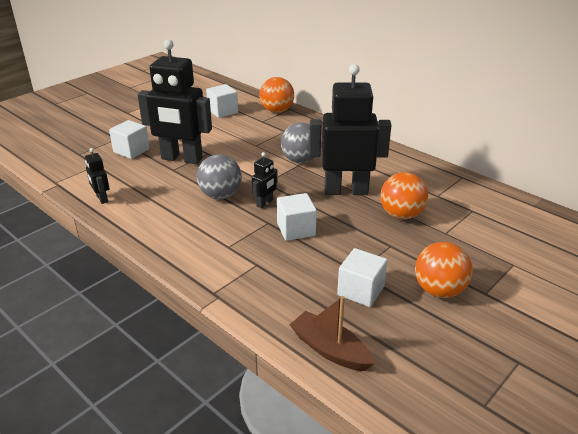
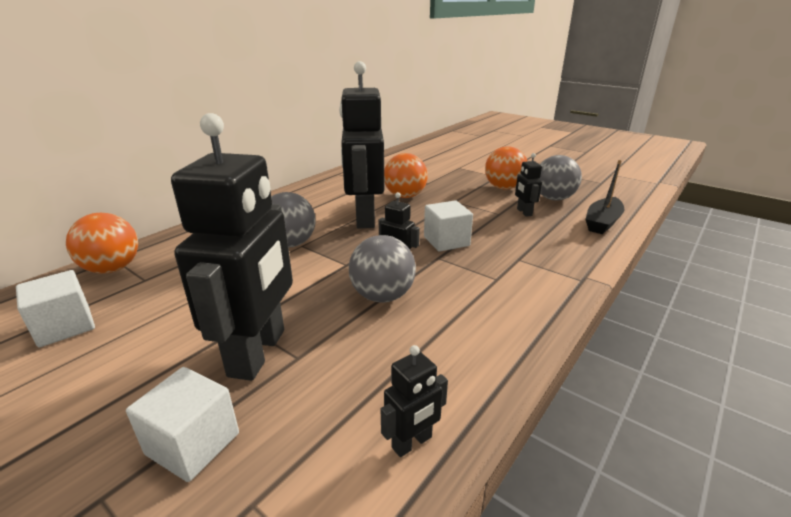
camera: 95 degrees left, 5 degrees down
(330, 350) = (602, 222): brown boat -> black boat
(360, 291) = (524, 212): white cube -> black robot
(406, 327) = (553, 198): none -> grey ball

